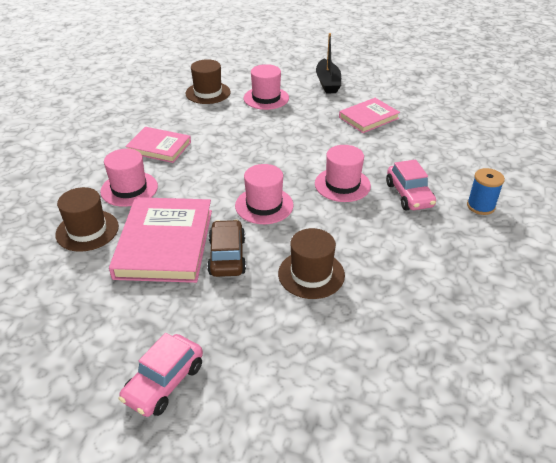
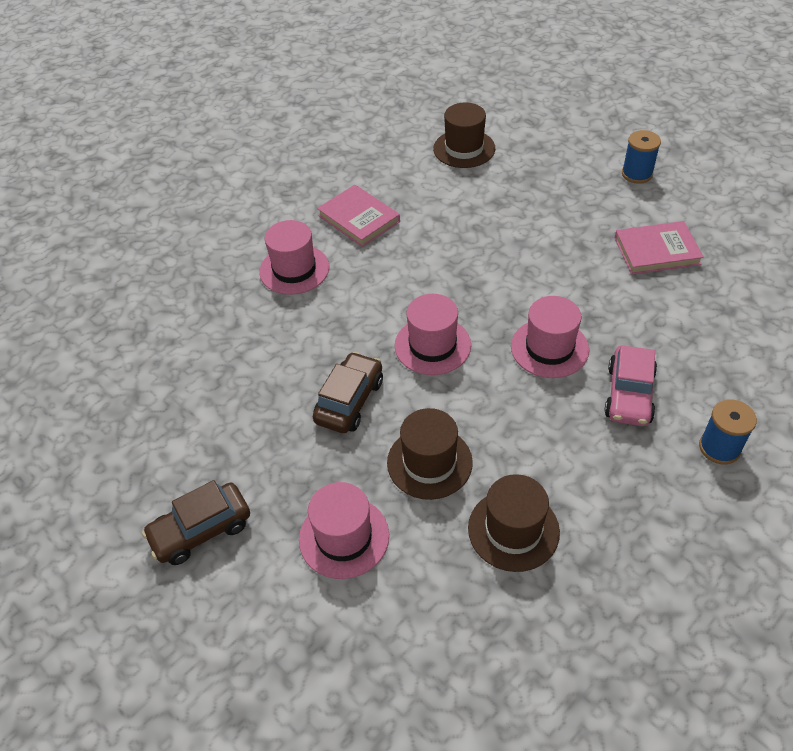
camera: 30 degrees right, 10 degrees up
(87, 230) = (223, 312): brown hat -> brown hat (513, 530)
(164, 382) = (201, 530): pink car -> brown car
(165, 243) = (293, 358): pink book -> none
(266, 98) = (534, 178): pink hat -> pink hat (344, 537)
(328, 83) = (637, 174): black boat -> blue spool

